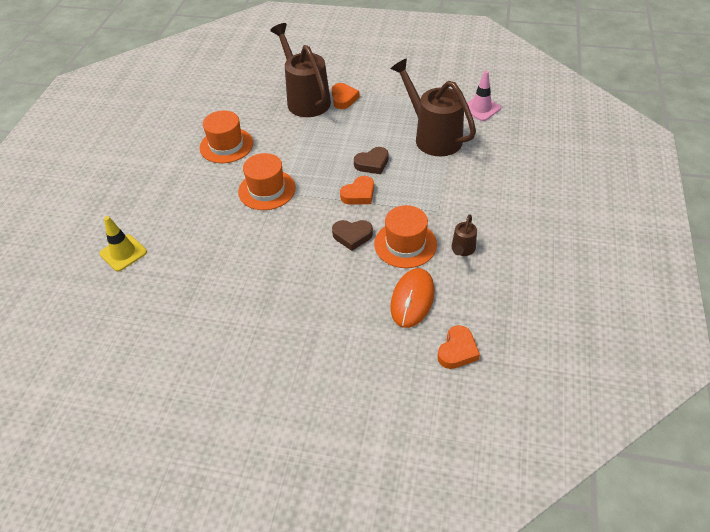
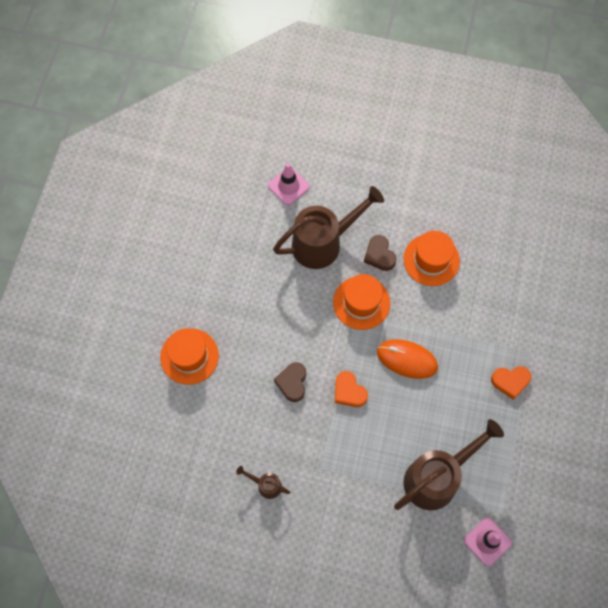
camera: 90 degrees right, 20 degrees up
(123, 253) = (288, 186): yellow traffic cone -> pink traffic cone
(305, 99) = (510, 339): brown watering can -> brown watering can (323, 243)
(372, 163) = (395, 407): brown heart -> brown heart (379, 255)
(405, 244) = (278, 431): orange hat -> orange hat (189, 356)
(412, 299) = (211, 432): orange mouse -> orange mouse (407, 359)
(457, 351) = (154, 464): orange heart -> none

